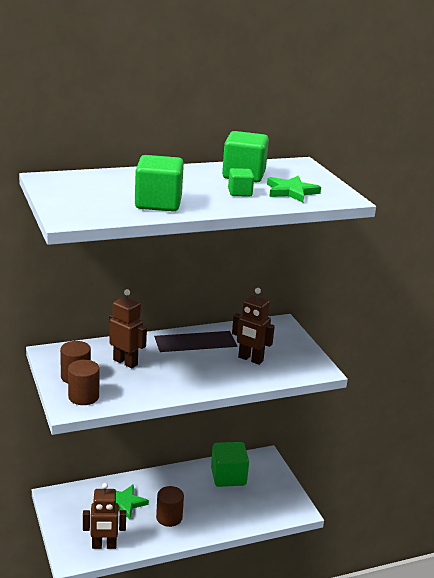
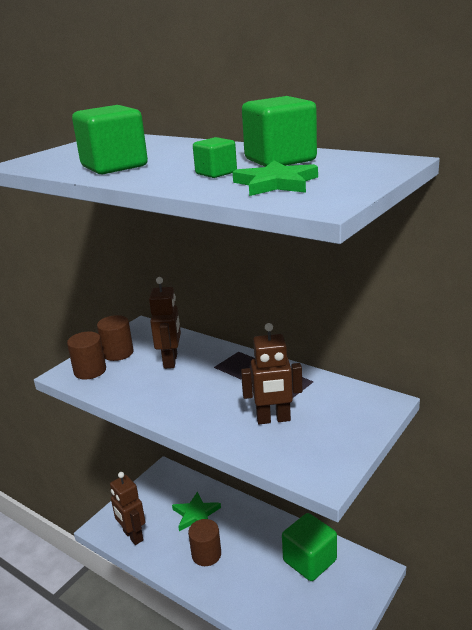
camera: 60 degrees right, 0 degrees up
(250, 359) = (273, 419): brown robot -> brown robot turned 90 degrees counterclockwise

